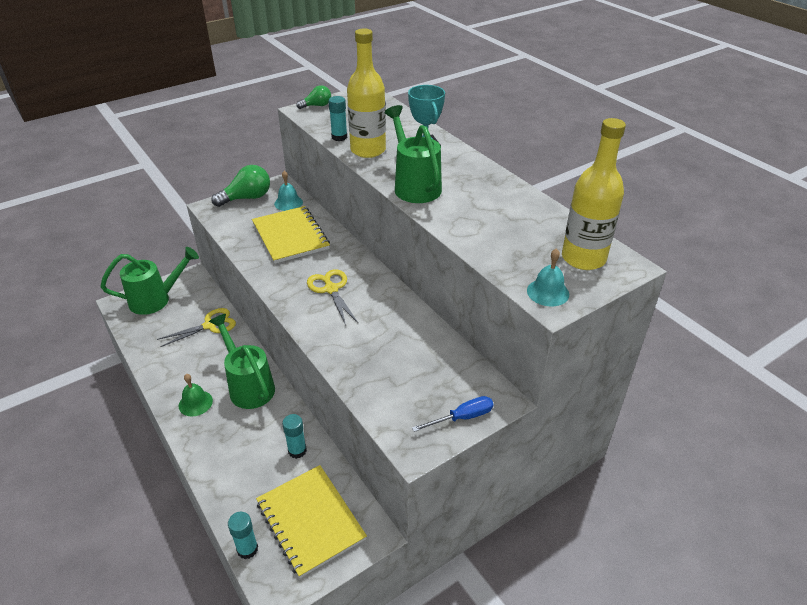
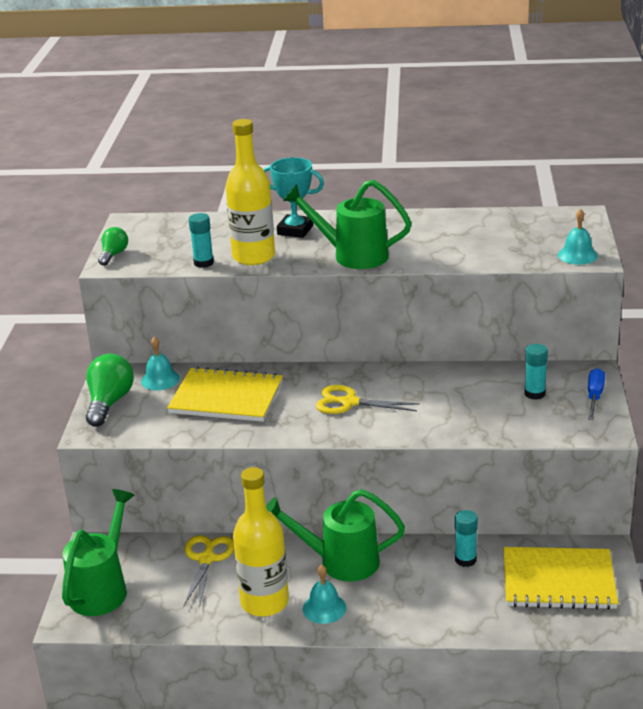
camera: 50 degrees left, 10 degrees down
(195, 403) = (324, 608): green bell -> turquoise bell
(247, 549) = (556, 631): turquoise glue stick -> turquoise glue stick (534, 393)
(583, 258) = (553, 227): yellow bottle -> yellow bottle (264, 602)

